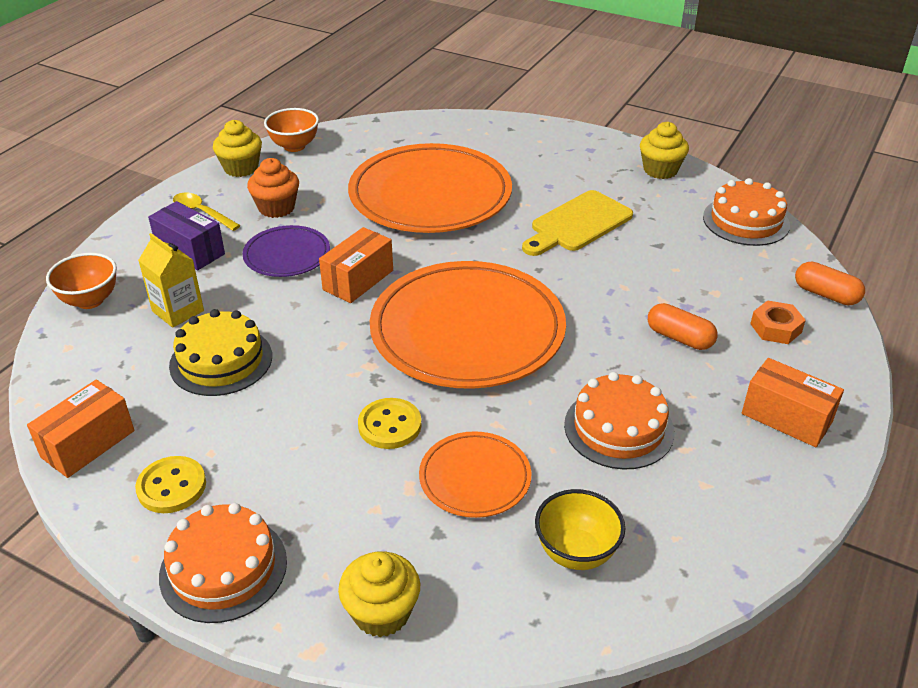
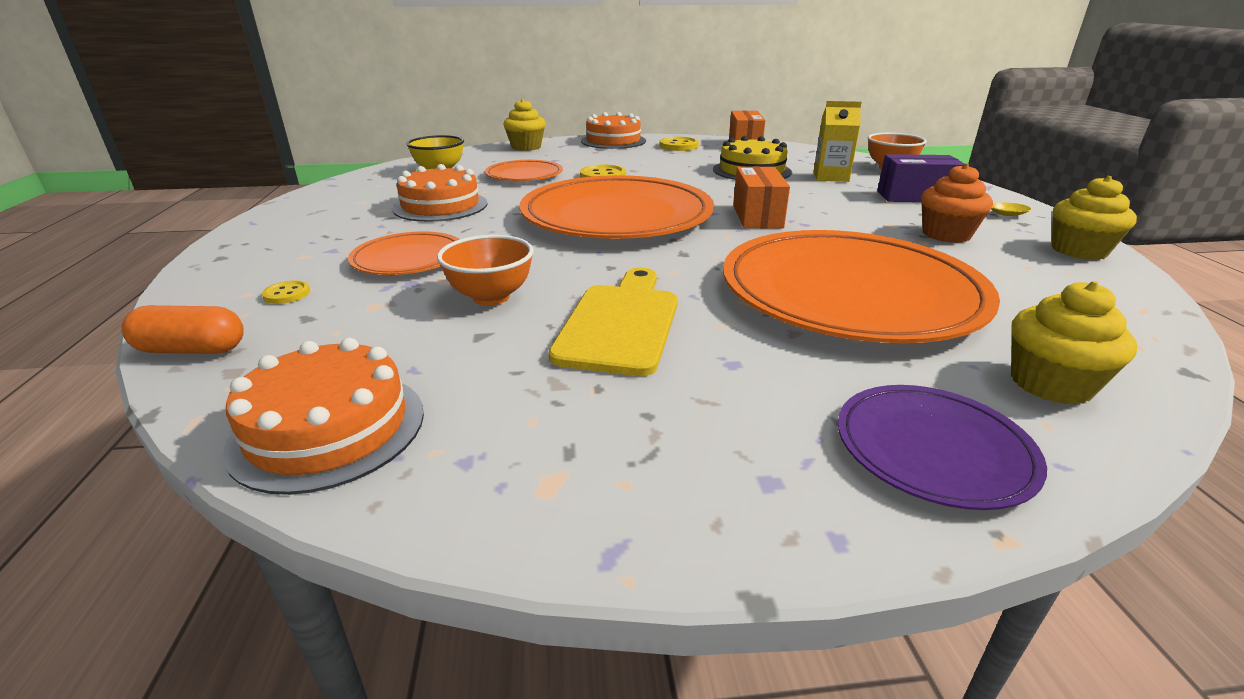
camera: 145 degrees right, 10 degrees down
(287, 255) = (846, 213): purple plate -> purple plate (933, 449)
(294, 146) = (1120, 289): orange bowl -> orange bowl (491, 297)
(660, 170) = (567, 489): yellow cupcake -> yellow cupcake (1050, 384)
(679, 338) = (408, 259): orange capsule -> orange plate
(775, 328) = (287, 294): orange nut -> yellow button
(786, 418) = (286, 239): orange box -> none

